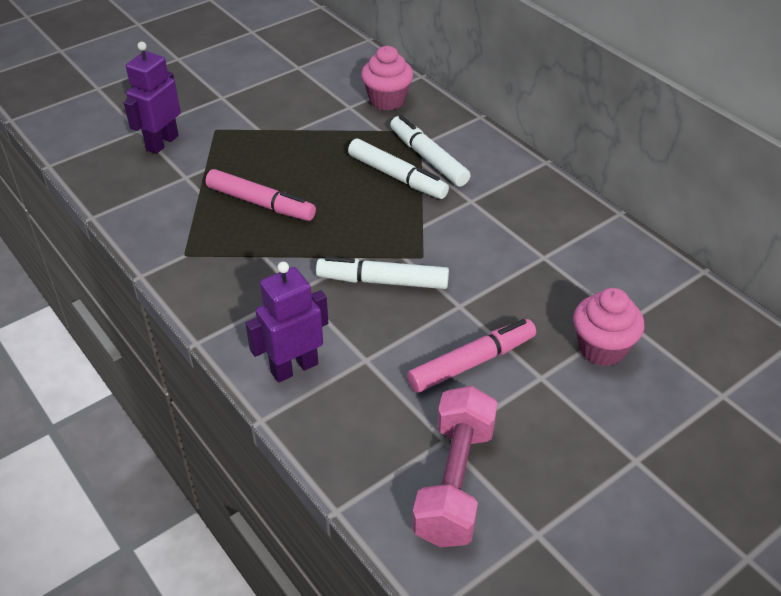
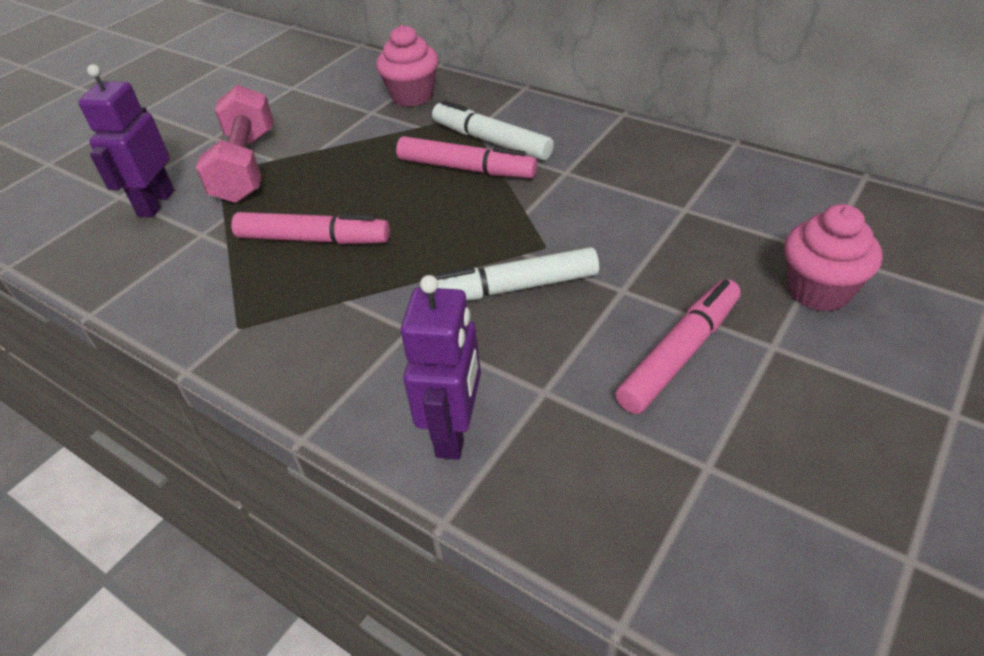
camera: 15 degrees left, 0 degrees up
(294, 368) = (454, 432): purple robot -> purple robot turned 150 degrees clockwise
(397, 176) = (466, 168): white marker -> pink marker
(454, 482) = (756, 522): pink dumbbell -> pink dumbbell (246, 166)

